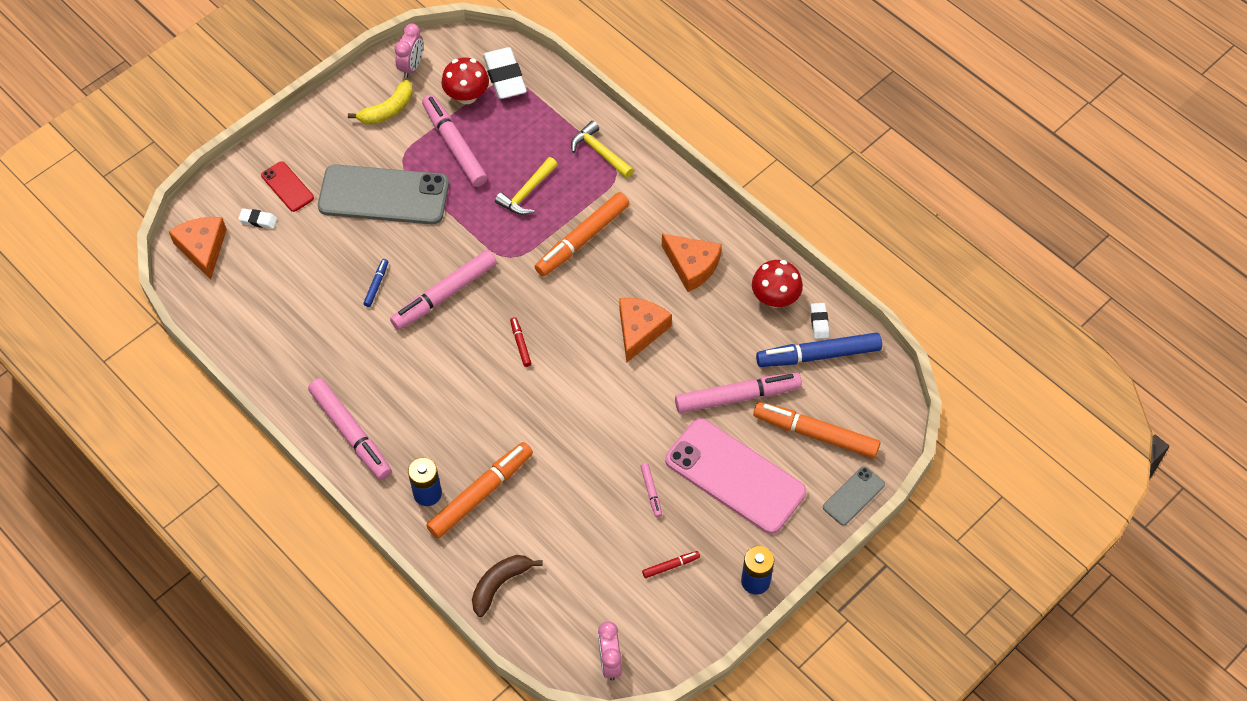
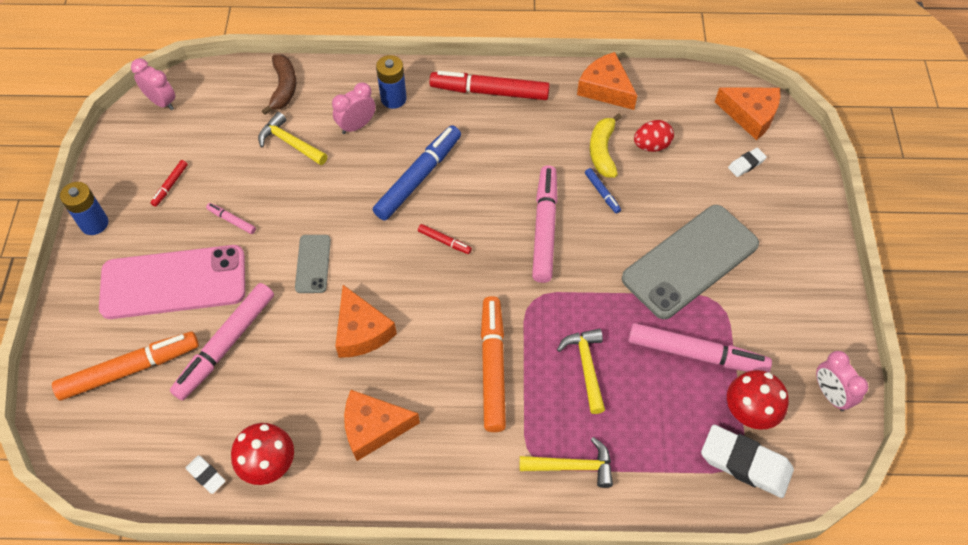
camera: 135 degrees right, 0 degrees up
(267, 358) = (605, 89): none -> orange cheese
(287, 187) = (764, 204): red phone -> none
(298, 287) = (651, 145): none -> red egg
(351, 433) = (489, 92): pink marker -> red marker
(388, 110) = (789, 335): yellow banana -> yellow banana (602, 151)
(481, 494) = (357, 125): orange marker -> pink clock
(545, 524) = (290, 143): none -> yellow hammer
(818, 355) = (182, 442): blue marker -> blue marker (418, 177)
(853, 496) = (57, 345): grey phone -> grey phone (313, 264)

